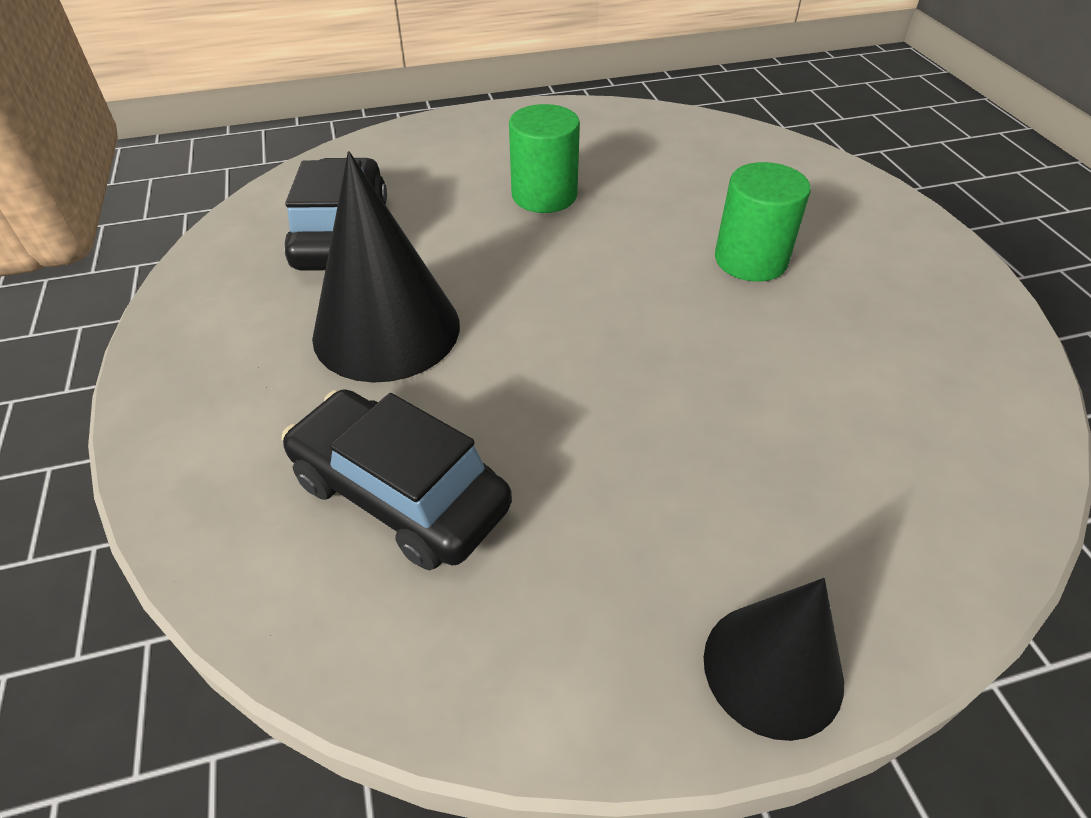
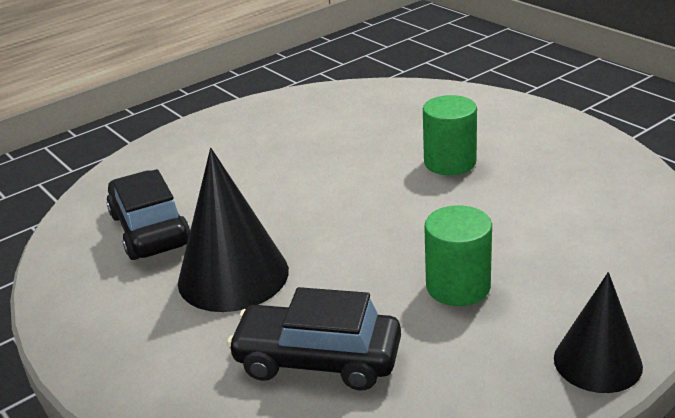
camera: 20 degrees left, 15 degrees down
(544, 195) = (283, 163): green cylinder -> green cylinder (458, 286)

